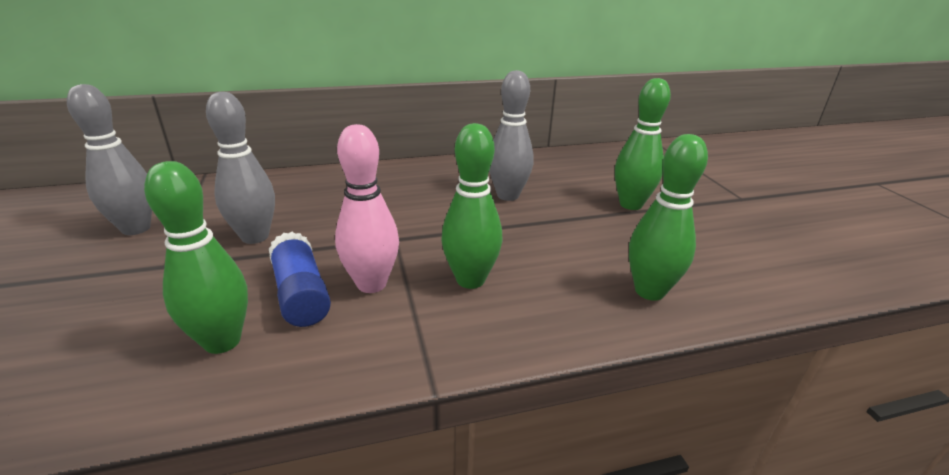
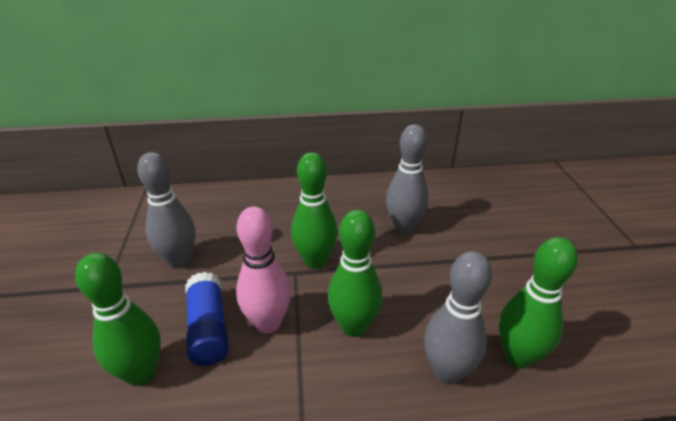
camera: 10 degrees right, 5 degrees up
(136, 228) = (88, 244): grey bowling pin -> grey bowling pin (447, 372)
(631, 204) = (520, 247): green bowling pin -> green bowling pin (315, 261)

